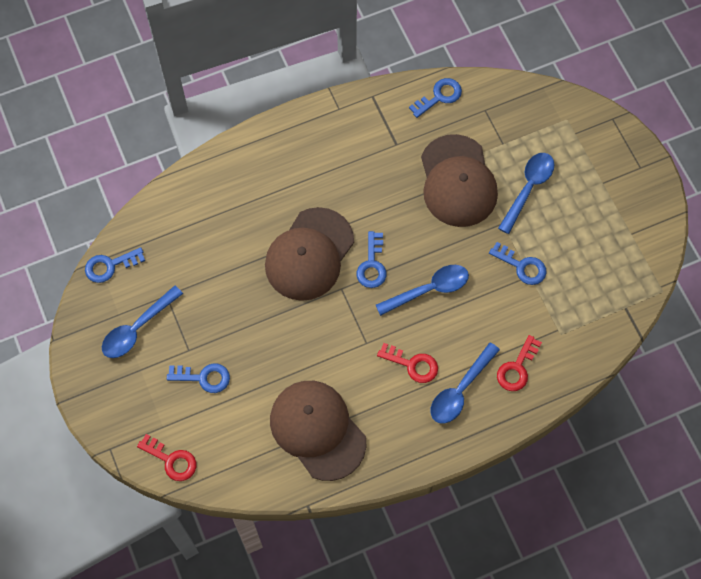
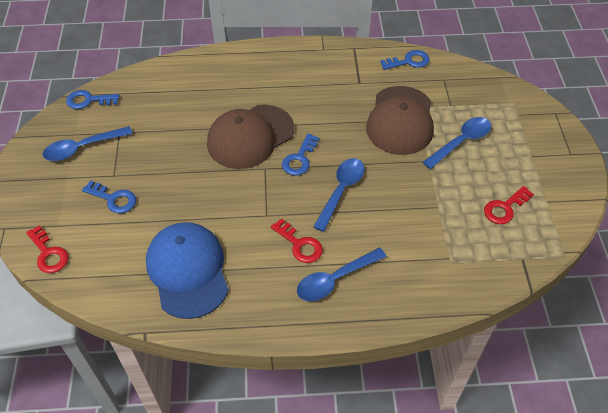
camera: 20 degrees right, 15 degrees down
(317, 430) = (188, 271): brown cap -> blue cap
(429, 289) = (341, 191): blue spoon -> blue spoon turned 60 degrees counterclockwise
(517, 368) = (397, 278): red key -> red key (505, 208)
(522, 266) = (433, 197): blue key -> none

